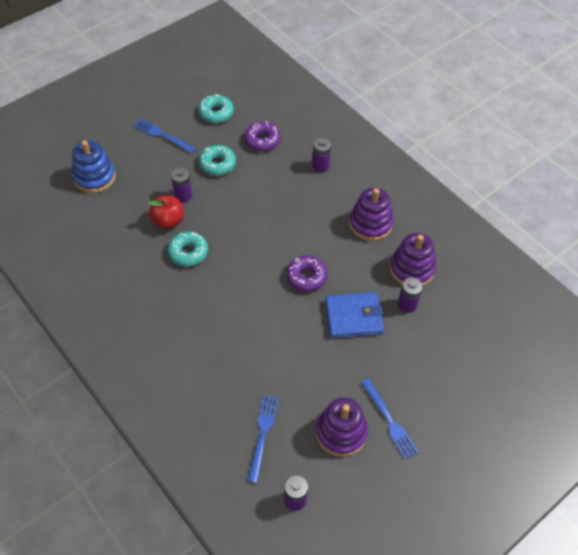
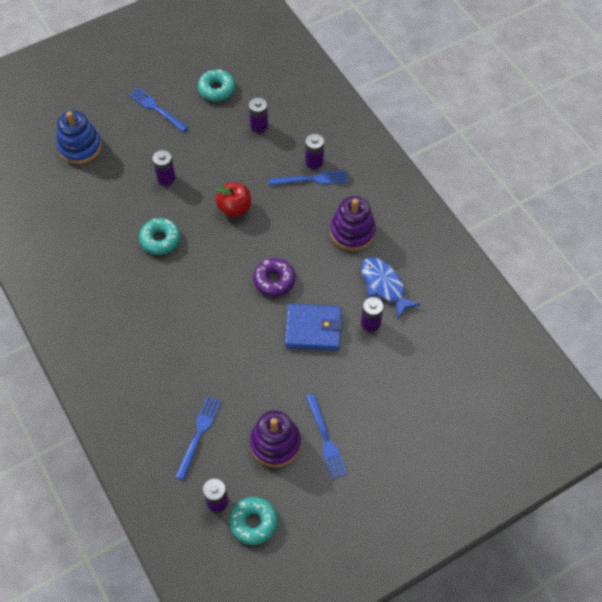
camera: 10 degrees right, 5 degrees up
(168, 221) = (146, 203): red apple -> red apple (234, 208)
(217, 164) = (207, 147): turquoise donut -> turquoise donut (254, 522)
(262, 140) = (259, 126): purple donut -> purple battery
(322, 181) = (312, 179): none -> blue fork
(411, 269) = (384, 286): purple stacking toy -> blue fish

